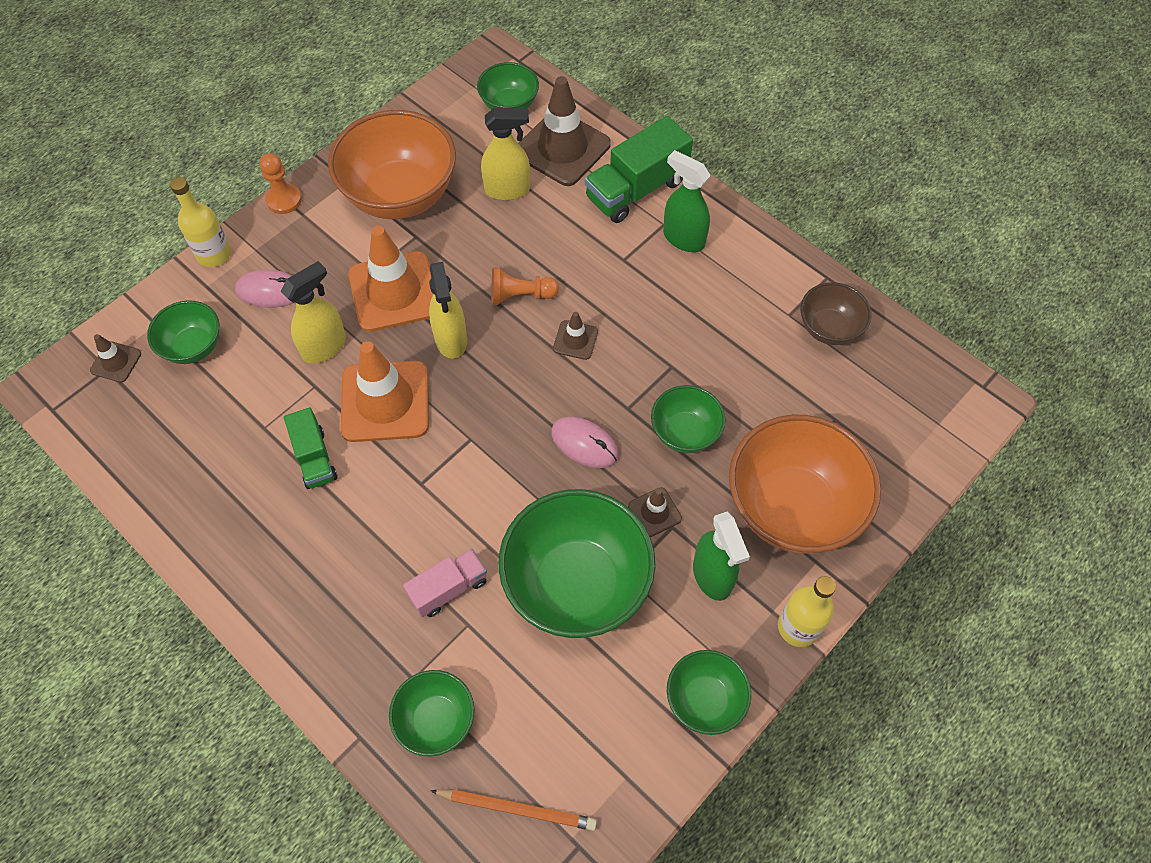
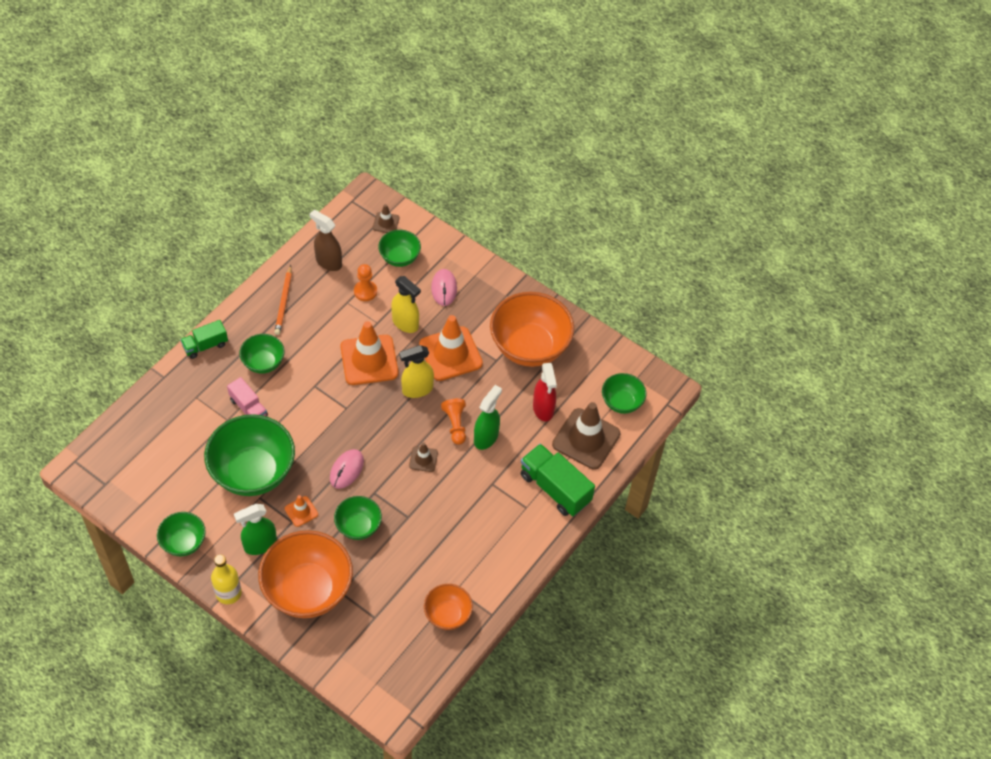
camera: 80 degrees right, 5 degrees down
(172, 452) = (328, 262): none -> brown spray bottle
(214, 254) = (468, 254): yellow bottle -> none
(284, 200) = (516, 283): orange pawn -> orange pawn (365, 291)
(314, 458) = (328, 330): green truck -> green truck (205, 345)
(436, 720) = (173, 410): green bowl -> green bowl (263, 363)
(507, 190) = (543, 409): yellow spray bottle -> red spray bottle
(517, 808) = (125, 453): orange pencil -> orange pencil (284, 302)
(654, 512) = (301, 511): brown traffic cone -> orange traffic cone
(683, 238) = (515, 520): green spray bottle -> green spray bottle (486, 437)
(829, 328) = (447, 615): brown bowl -> orange bowl

